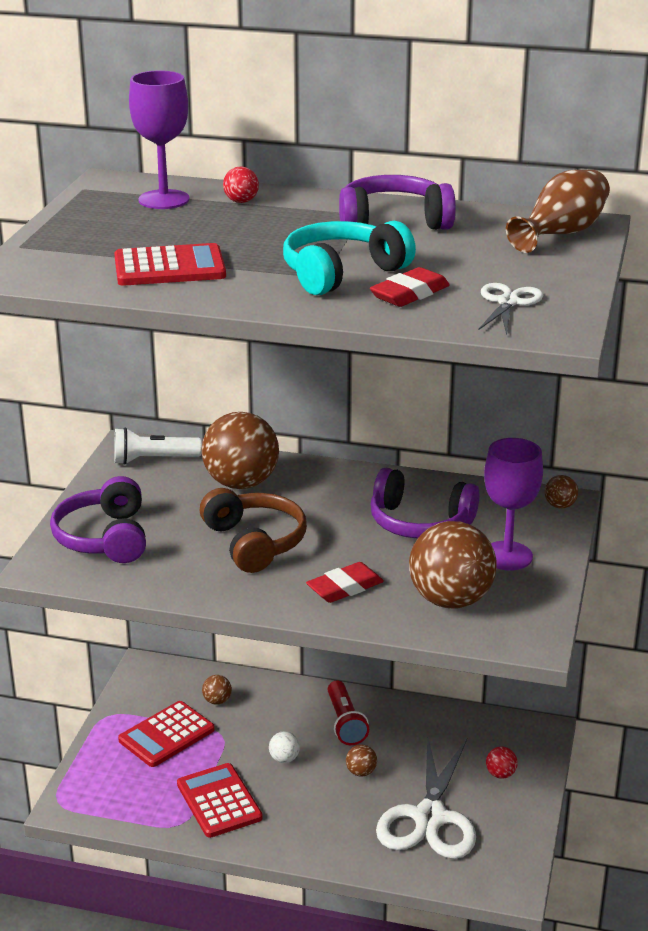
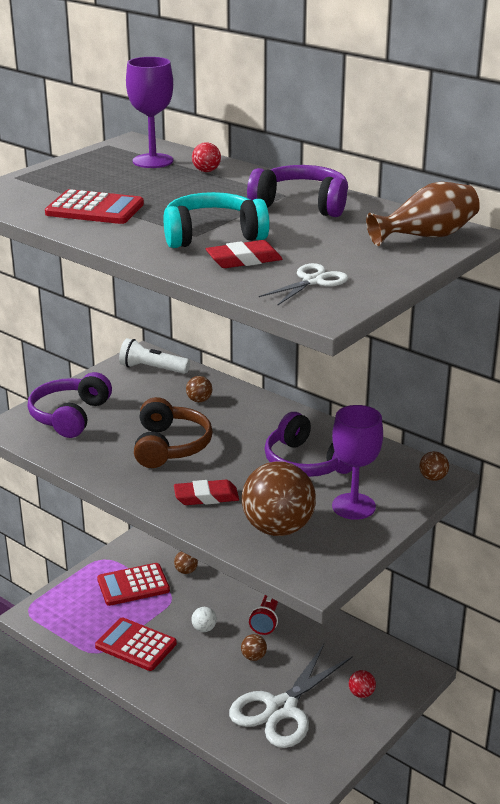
camera: 25 degrees right, 0 degrees up
(219, 801) = (136, 645): red calculator -> red calculator turned 60 degrees counterclockwise
(241, 483) = (199, 400): brown ball -> brown ball, size x0.43

